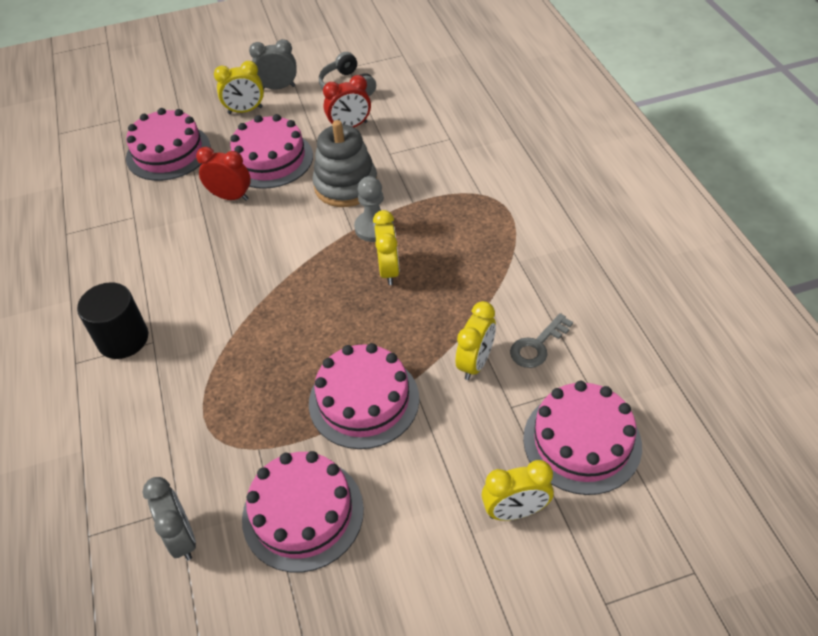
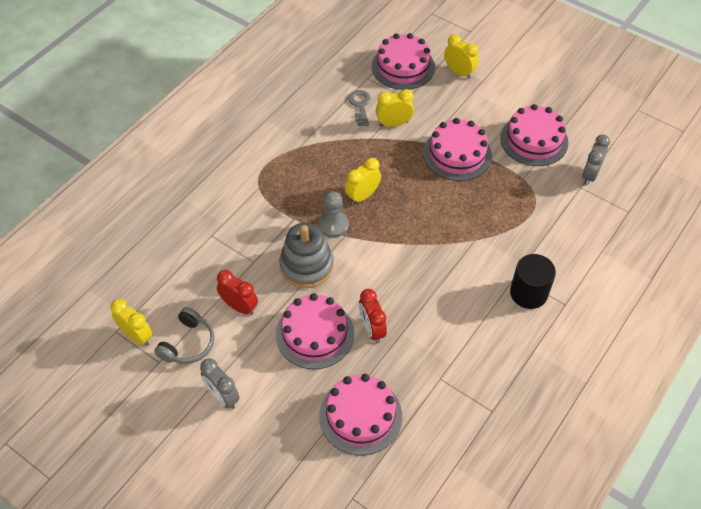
camera: 130 degrees left, 5 degrees up
(245, 110) = (270, 399): yellow clock -> yellow clock (137, 336)
(537, 345) = (360, 106): grey key -> grey key turned 105 degrees counterclockwise

